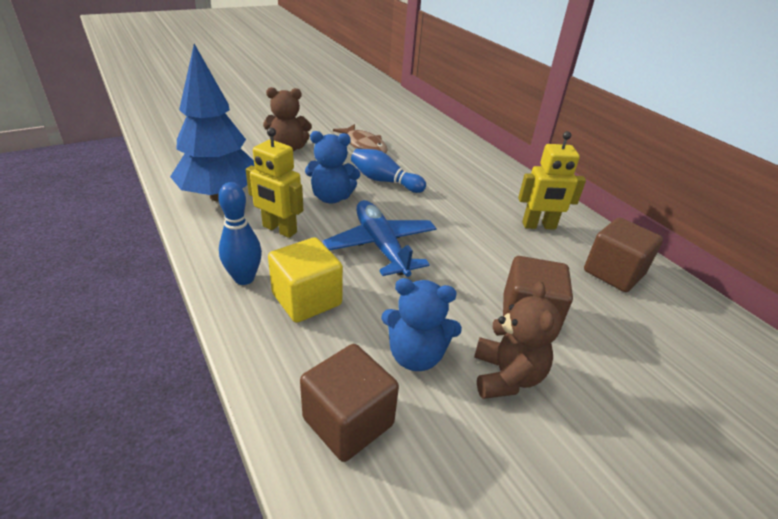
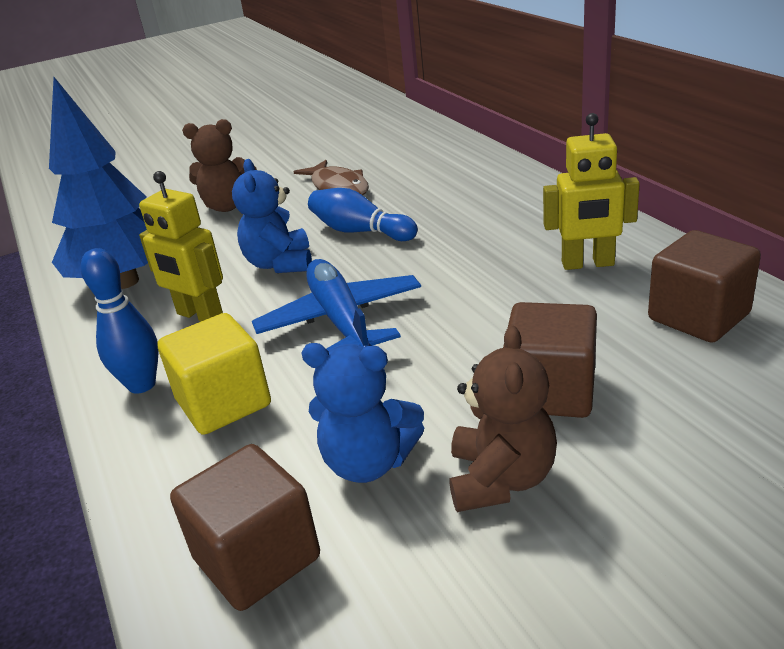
camera: 10 degrees right, 5 degrees down
(331, 197) = (280, 264): blue teddy bear -> blue teddy bear turned 75 degrees clockwise

